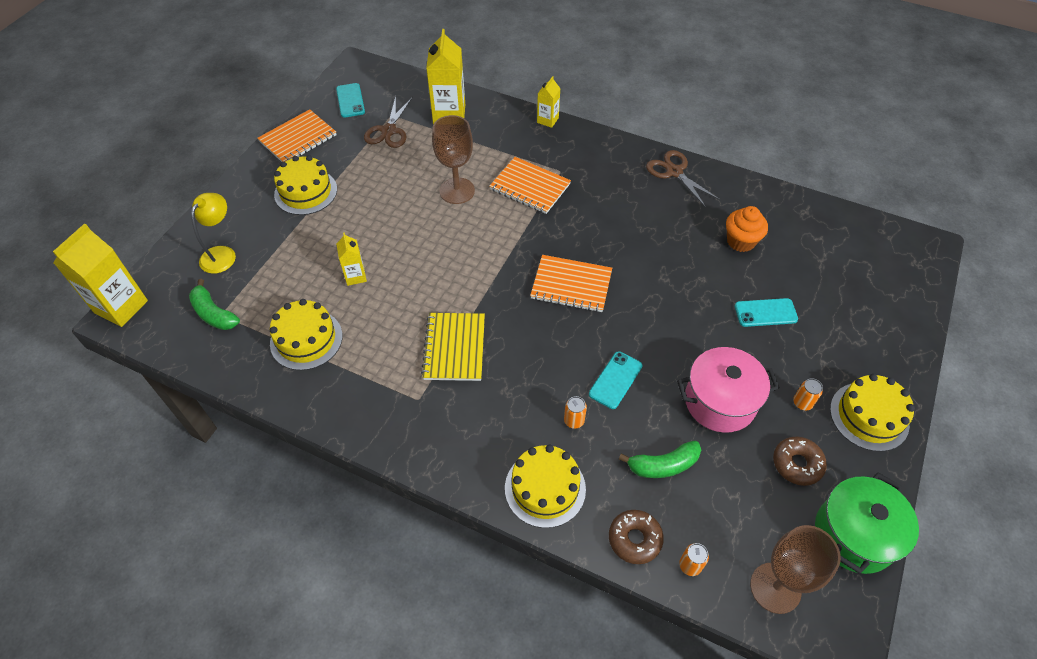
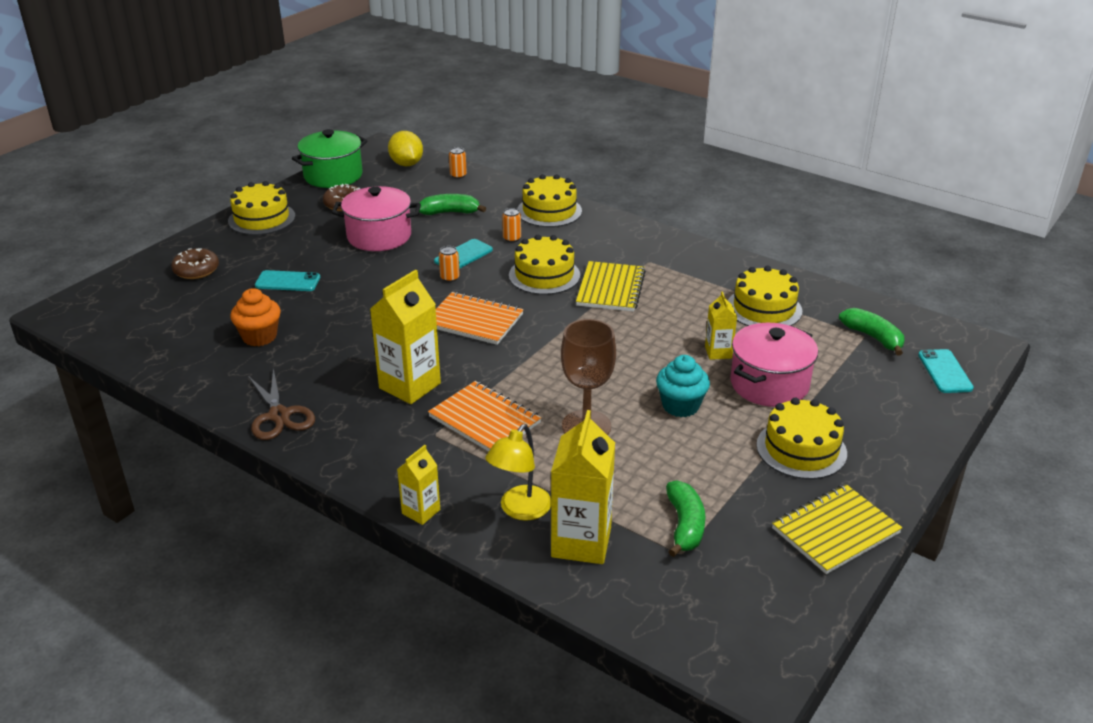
camera: 170 degrees left, 20 degrees down
(121, 307) = (985, 353): yellow carton -> yellow carton (410, 386)
(222, 254) = (890, 390): yellow lamp -> yellow lamp (520, 510)
(298, 138) = (835, 531): orange notebook -> yellow notebook
(318, 247) = (769, 384): none -> pink pot
(350, 100) = (757, 592): turquoise phone -> turquoise phone (945, 371)
(388, 131) = (685, 525): brown scissors -> green banana
(389, 217) = (680, 406): none -> turquoise cupcake
(523, 359) = (544, 275): none -> yellow cake
(634, 539) = (491, 187): brown donut -> brown donut (196, 270)
(775, 588) = (406, 164): brown goblet -> yellow lemon
(802, 403) = (309, 229): orange can -> orange can (450, 278)

